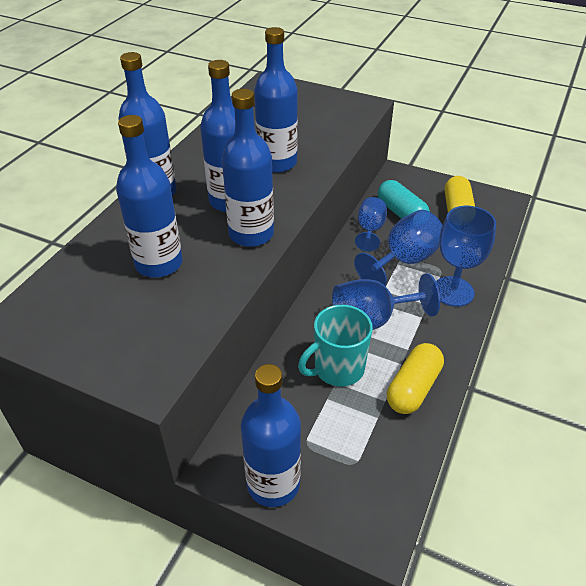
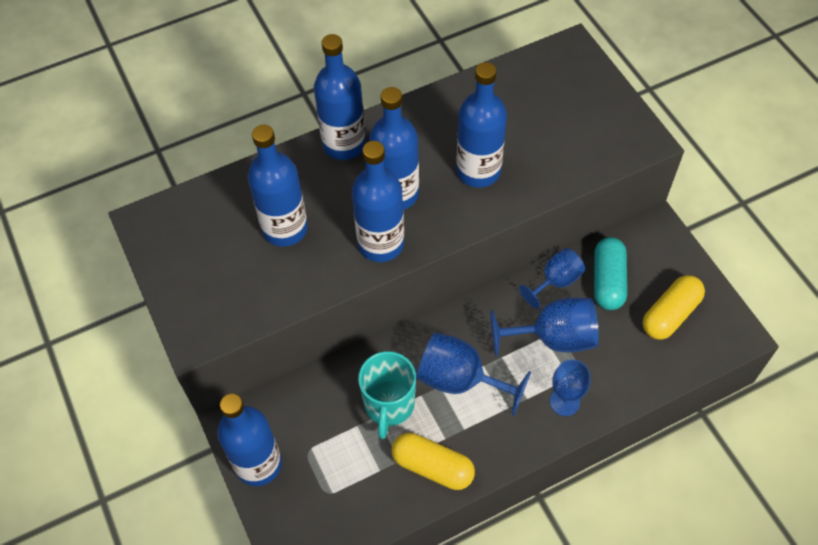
camera: 40 degrees right, 15 degrees up
(337, 369) = (389, 405): turquoise mug -> turquoise mug turned 90 degrees counterclockwise
(413, 388) = (432, 467): yellow capsule -> yellow capsule turned 45 degrees clockwise
(453, 291) = (564, 402): blue goblet -> blue goblet, size x0.64

